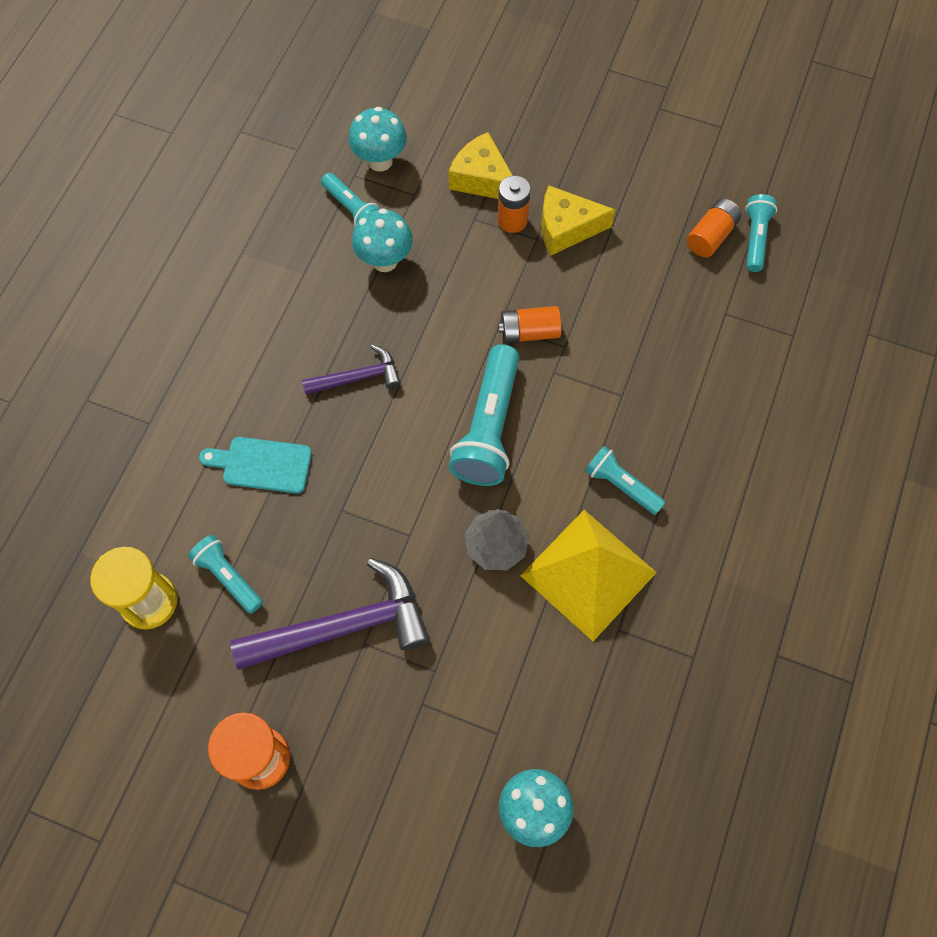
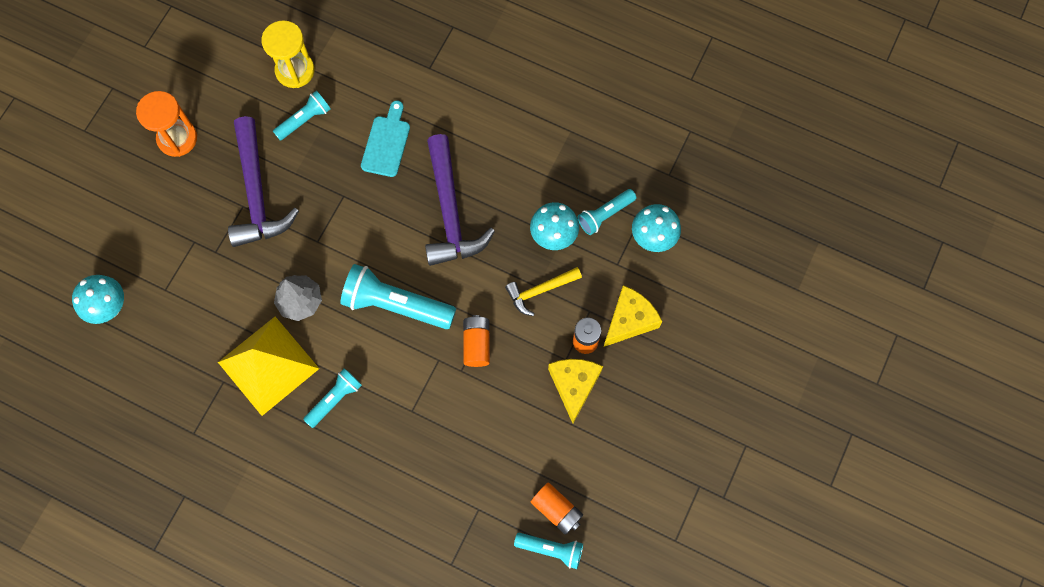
camera: 95 degrees right, 5 degrees up
(358, 378) = (450, 211): purple hammer -> purple hammer, size x1.81
(454, 270) = (540, 290): none -> yellow hammer

